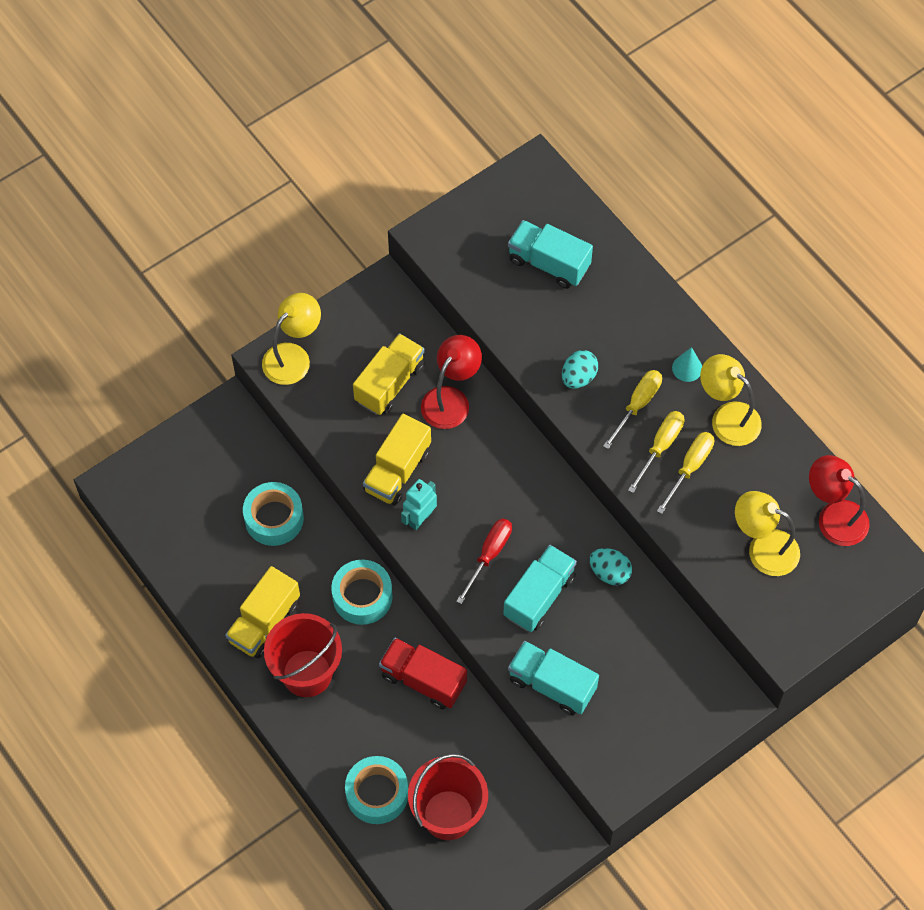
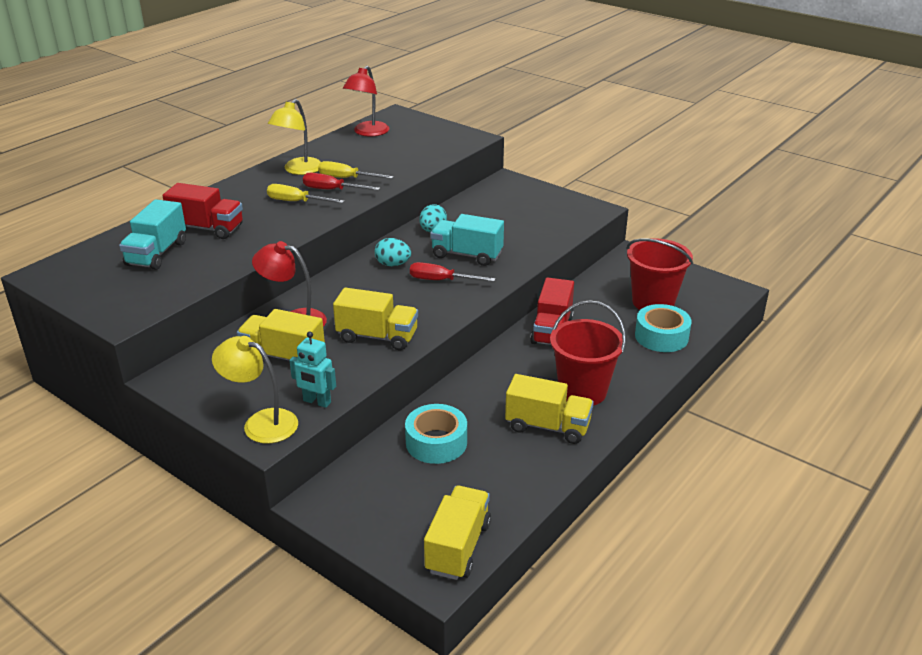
camera: 105 degrees left, 30 degrees down
(141, 506) = (458, 547): none -> yellow truck
(362, 596) = (493, 374): turquoise tape -> none
(420, 518) = (421, 318): turquoise robot -> turquoise robot (316, 402)
(552, 684) = (536, 241): turquoise truck -> none
(578, 377) = (275, 227): turquoise egg -> turquoise egg (393, 264)
(594, 311) = (207, 228): none -> red truck
(660, 447) = (332, 190): yellow screwdriver -> red screwdriver
(687, 368) = (258, 188): turquoise cone -> none
(763, 548) = (402, 150): yellow lamp -> none

